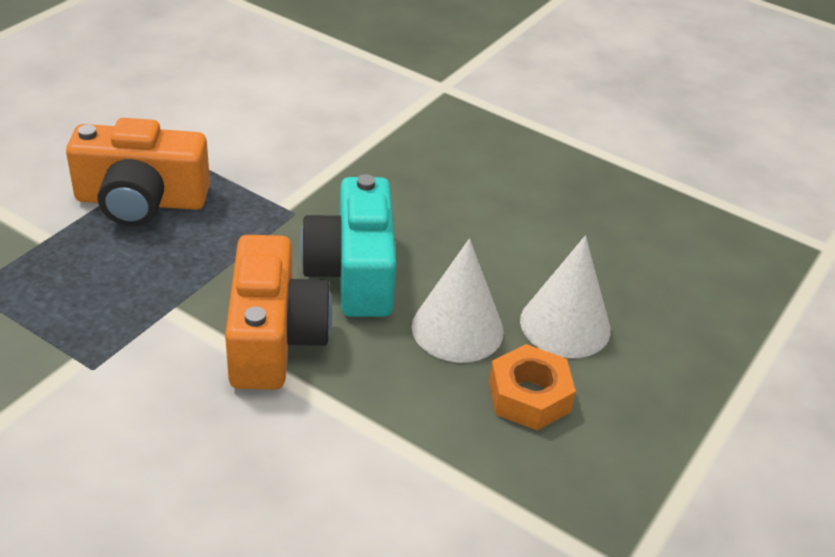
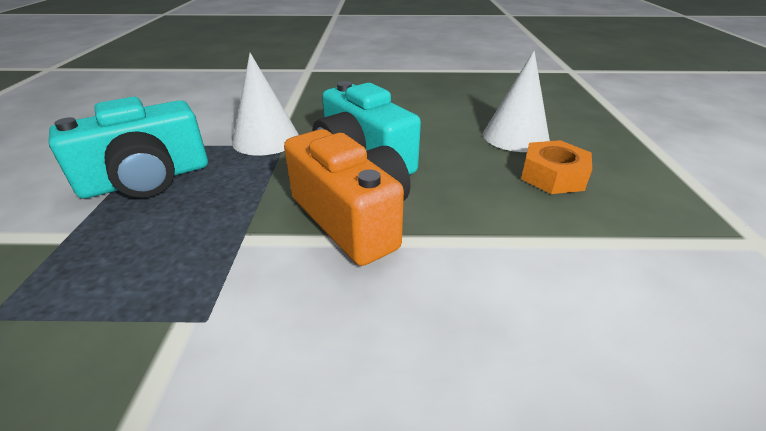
camera: 30 degrees left, 5 degrees down
(141, 201) = (147, 179): orange camera -> turquoise camera
(457, 329) = (464, 161): white cone -> white cone (266, 139)

